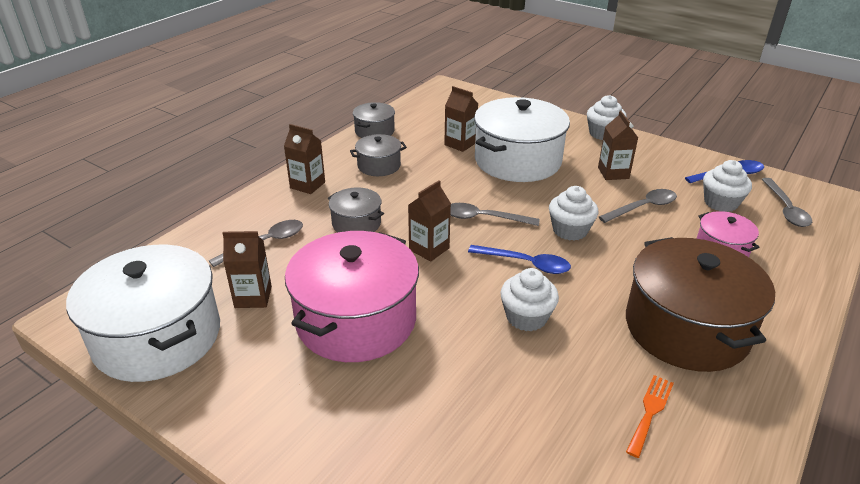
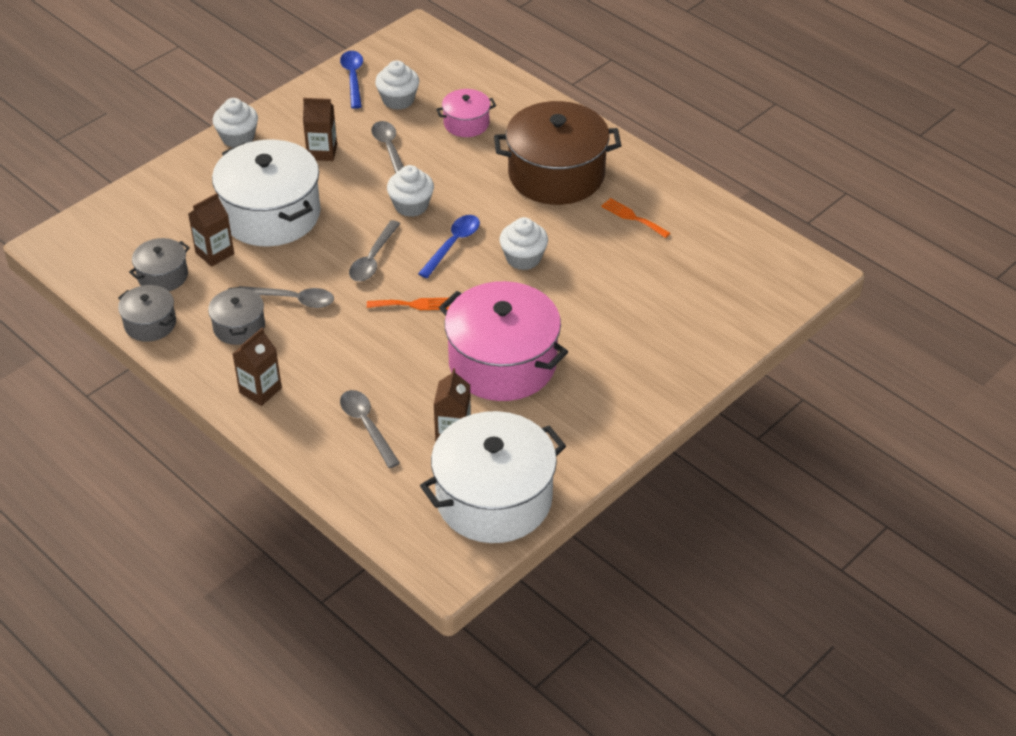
camera: 80 degrees left, 10 degrees up
(356, 223) = (352, 353): grey pot -> grey pot (162, 276)
(429, 249) = (412, 304): brown carton -> orange fork
(785, 209) = (420, 66): grey spoon -> grey spoon (293, 300)

